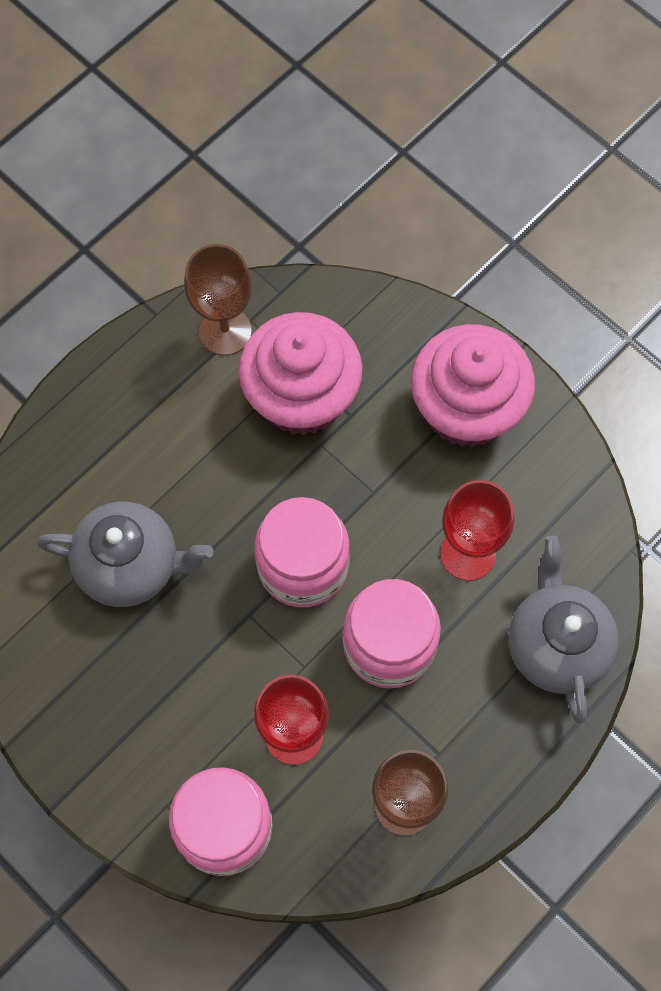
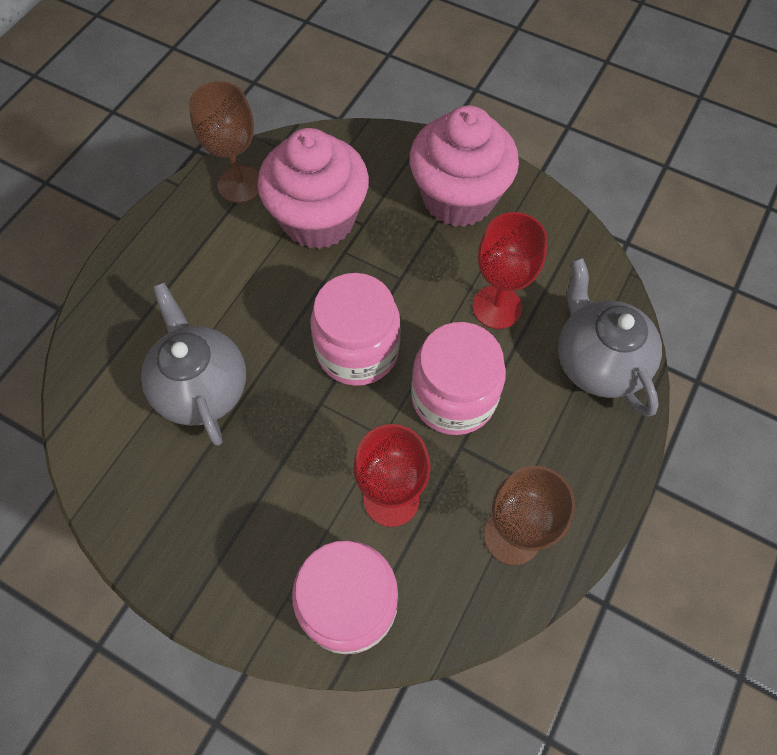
camera: 15 degrees left, 5 degrees down
(131, 565) = (202, 387): grey teapot -> grey teapot turned 105 degrees counterclockwise

